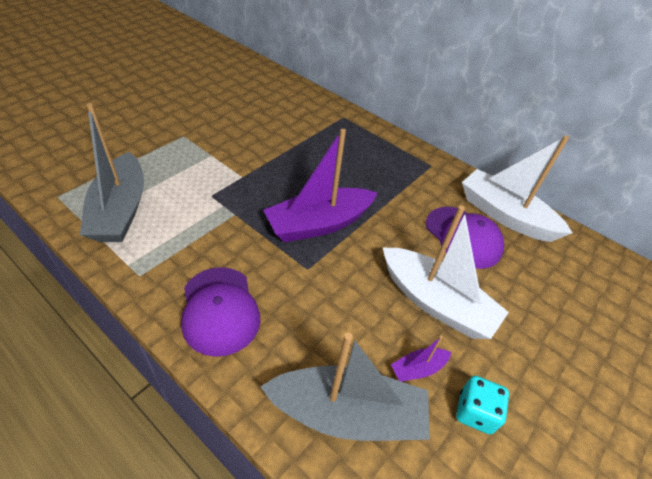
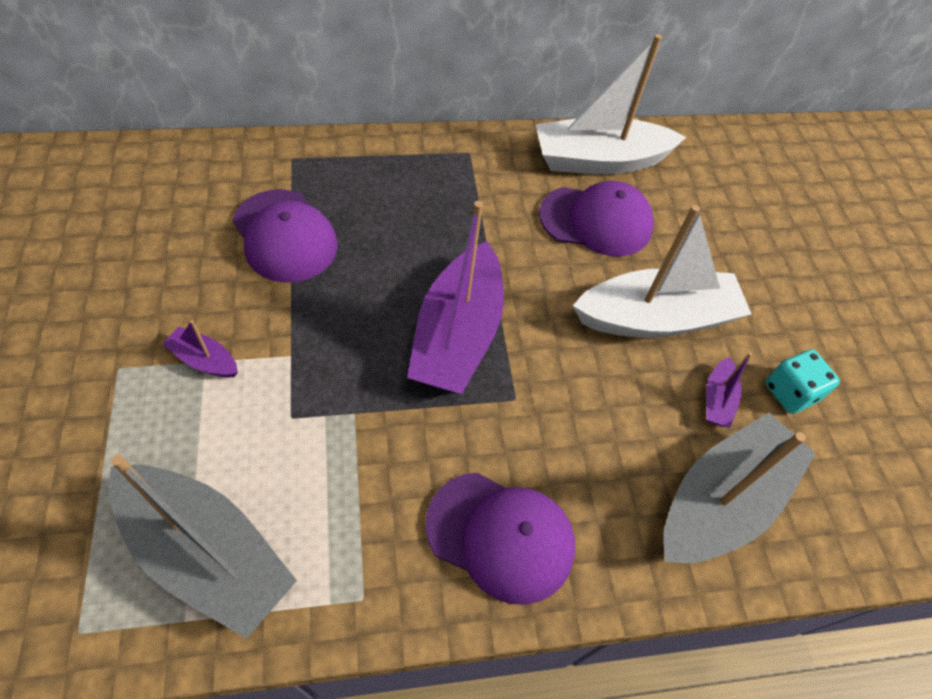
camera: 50 degrees left, 10 degrees up
(212, 154) = (204, 360): none -> purple boat
(301, 139) = (285, 236): none -> purple cap

